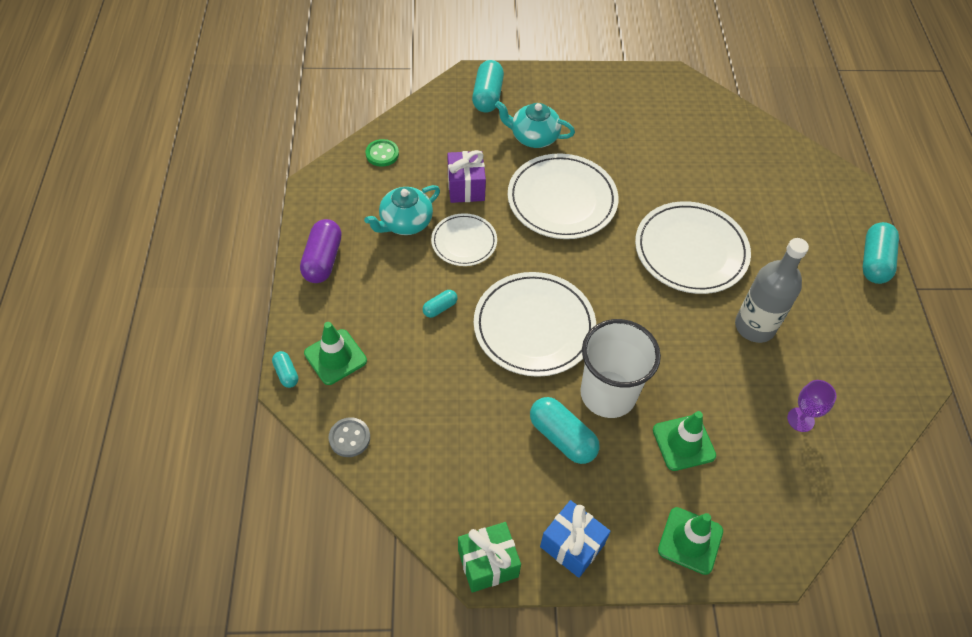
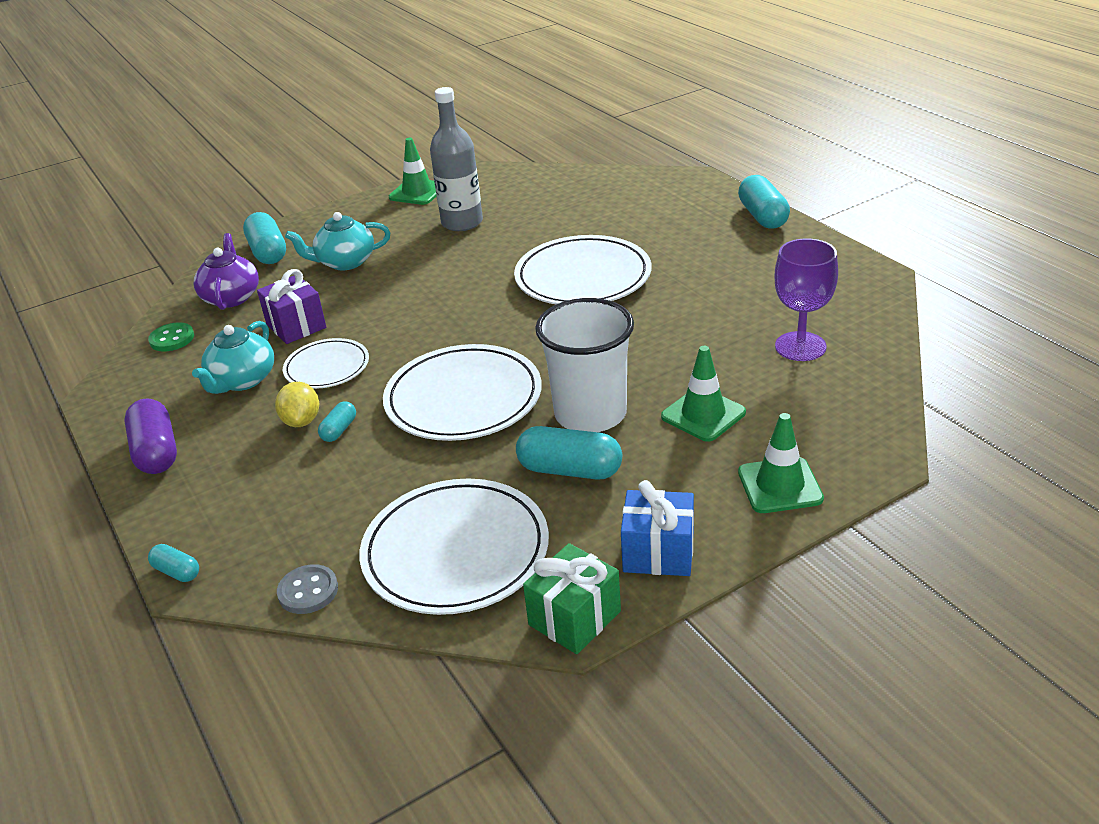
camera: 25 degrees left, 20 degrees down
(335, 357) = (235, 527): green traffic cone -> green traffic cone (417, 192)
(422, 285) = (302, 421): none -> yellow lemon
(440, 132) = (232, 297): none -> purple teapot
(562, 200) = (415, 294): white plate -> white plate (455, 551)
(754, 326) = (694, 302): grey bottle -> grey bottle (462, 222)
(800, 419) = (800, 346): purple goblet -> purple goblet, size x1.56

